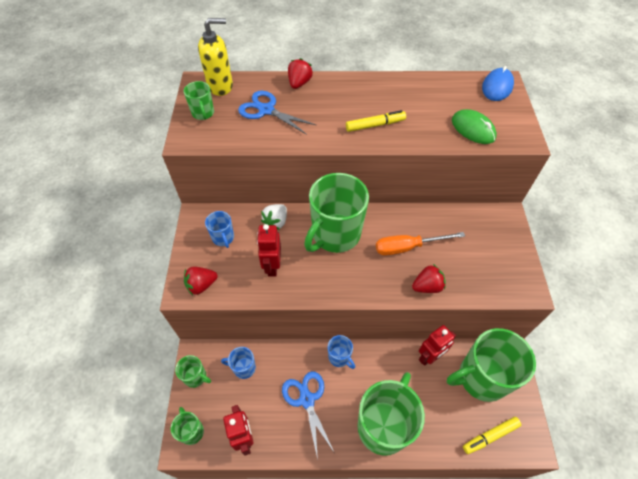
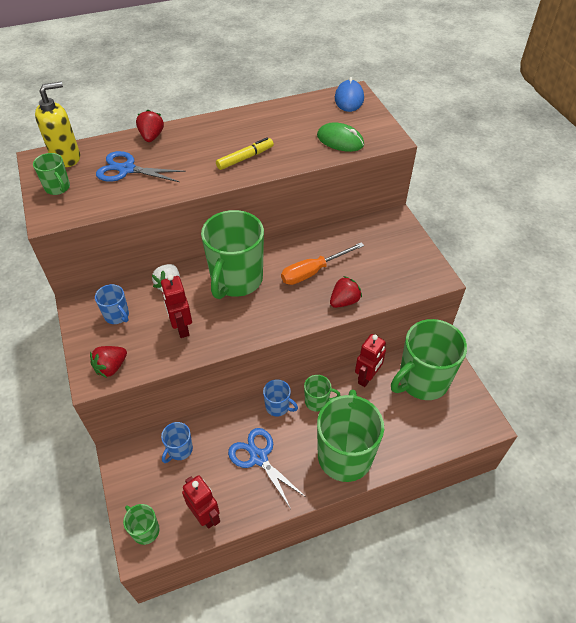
camera: 20 degrees left, 5 degrees down
(196, 377) = (129, 476): green mug -> green mug (317, 401)
(243, 368) = (179, 450): blue mug -> blue mug turned 45 degrees counterclockwise
(490, 436) = (448, 429): yellow marker -> none

